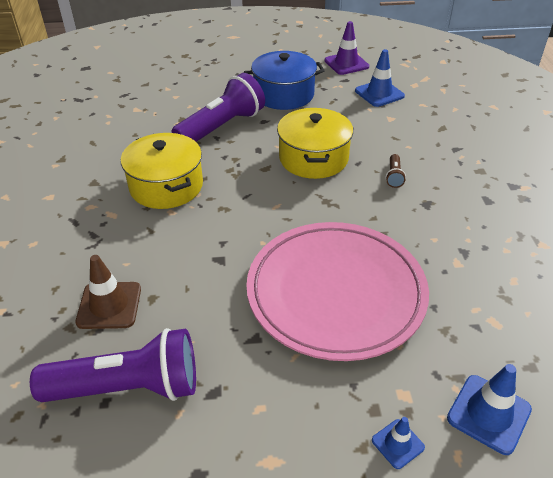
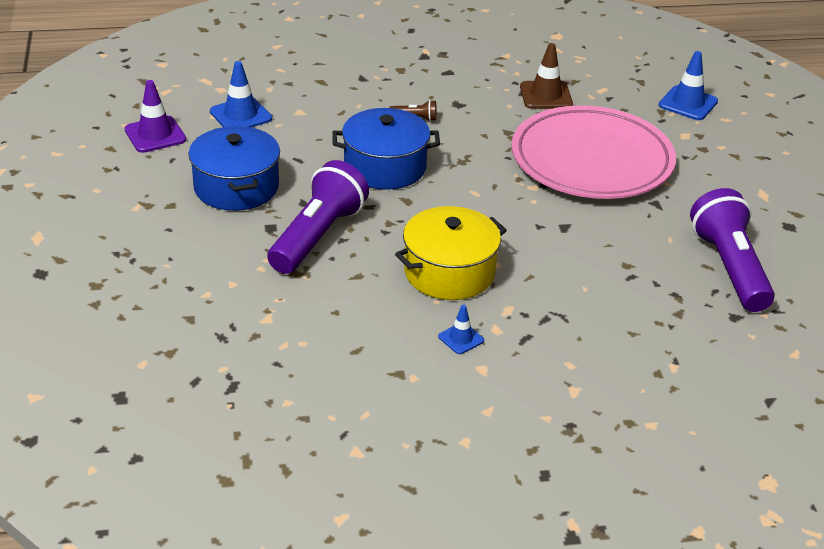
camera: 95 degrees left, 5 degrees down
(109, 305) = (644, 291): brown traffic cone -> brown traffic cone (546, 95)
(221, 127) = (317, 236): purple flashlight -> purple flashlight turned 75 degrees clockwise
(313, 158) = (385, 167): yellow pot -> blue pot
(397, 444) = (726, 141): blue traffic cone -> blue traffic cone (461, 338)

